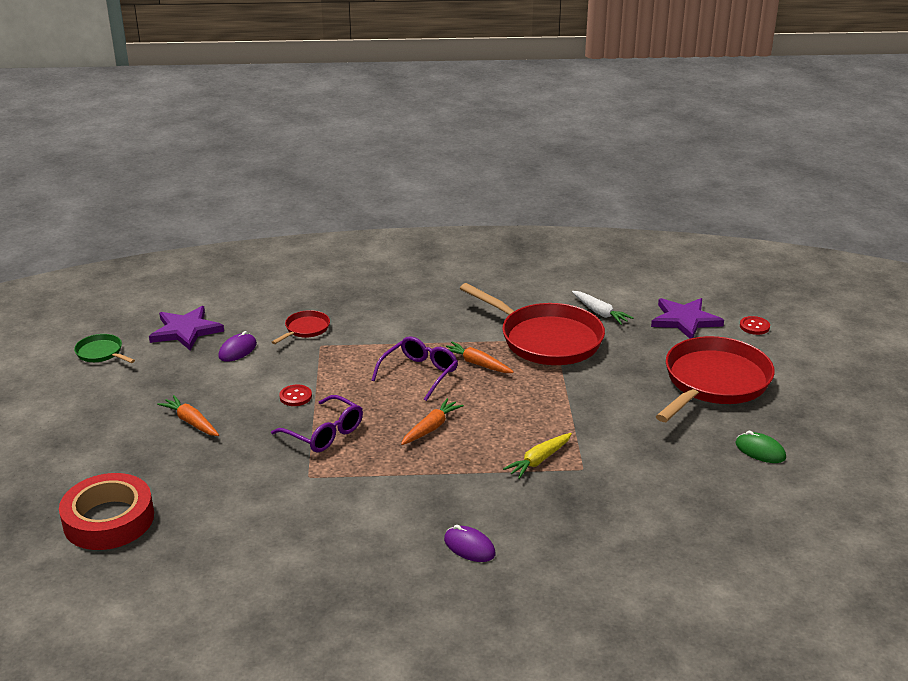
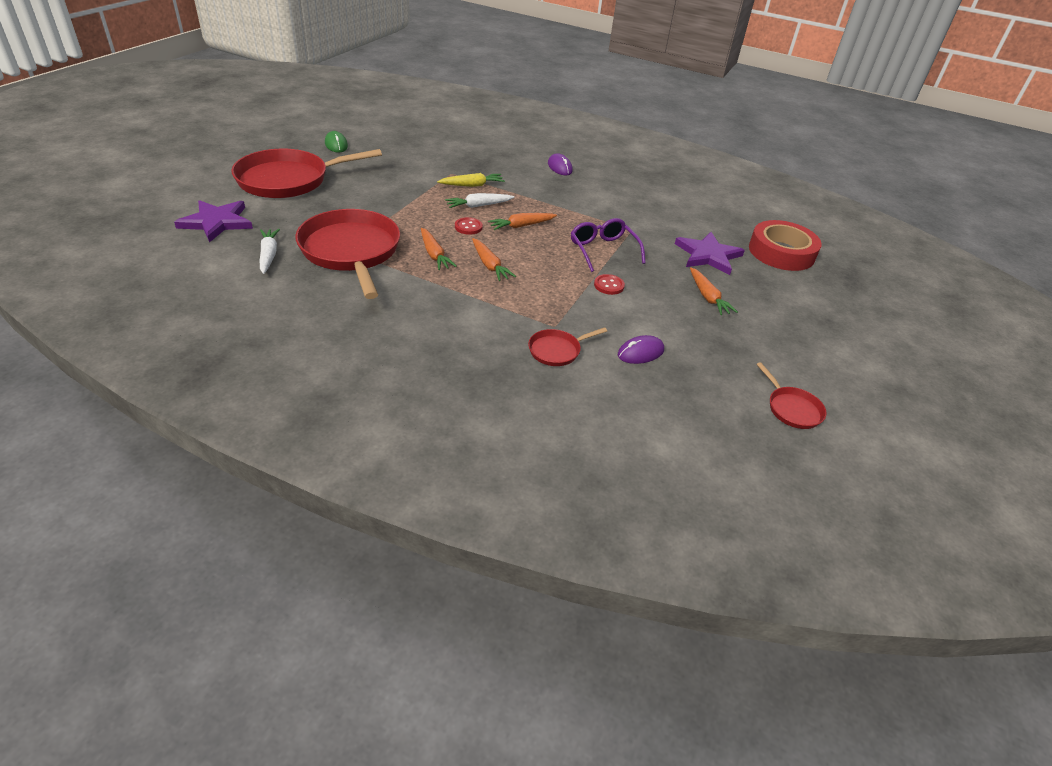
camera: 155 degrees left, 10 degrees up
(101, 353) = (792, 409): green pan -> red pan
(185, 330) = (689, 402): purple star -> purple star (708, 255)
(419, 373) = (489, 265): purple glasses -> orange carrot
(500, 434) = (478, 206): none -> white carrot
(754, 326) = (179, 198): red button -> red button (468, 227)

